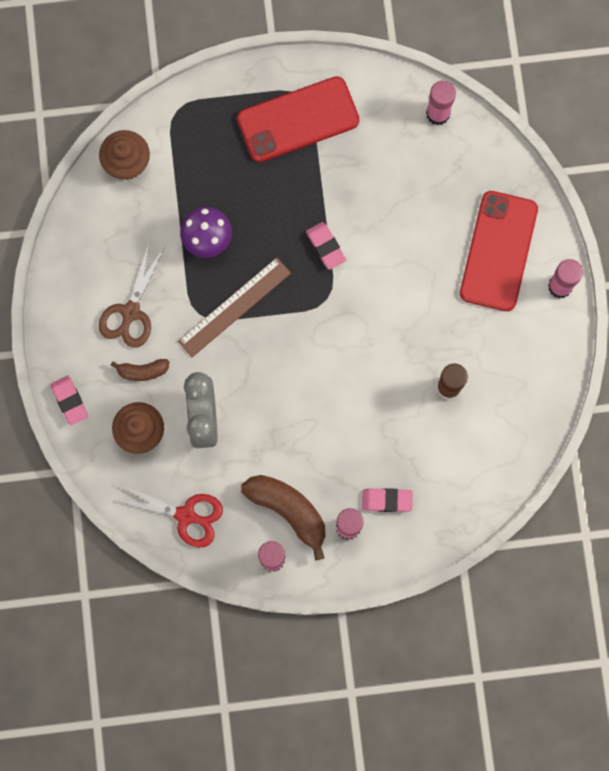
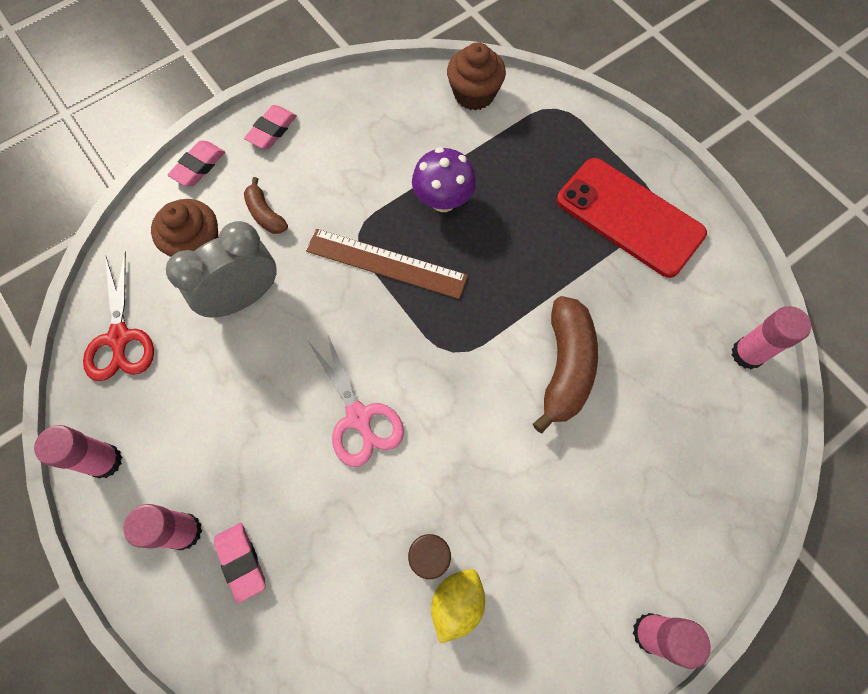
camera: 60 degrees right, 10 degrees down
(130, 312) = (323, 172): brown scissors -> none
(288, 511) = (174, 447): brown banana -> brown banana (565, 367)
(325, 246) = (512, 318): pink eraser -> pink eraser (272, 130)
(336, 384) = (358, 417): none -> pink scissors
(482, 386) = (457, 603): none -> yellow lemon
(498, 251) = (640, 521): red phone -> none

